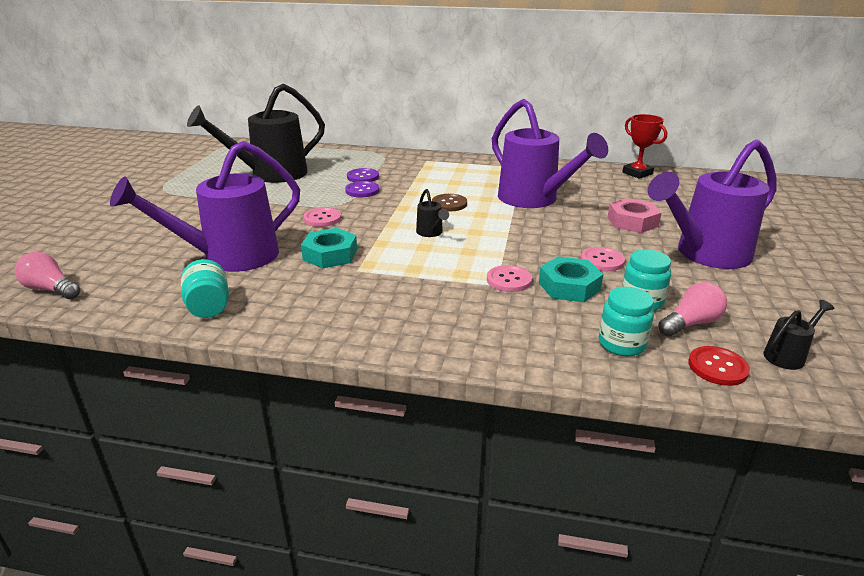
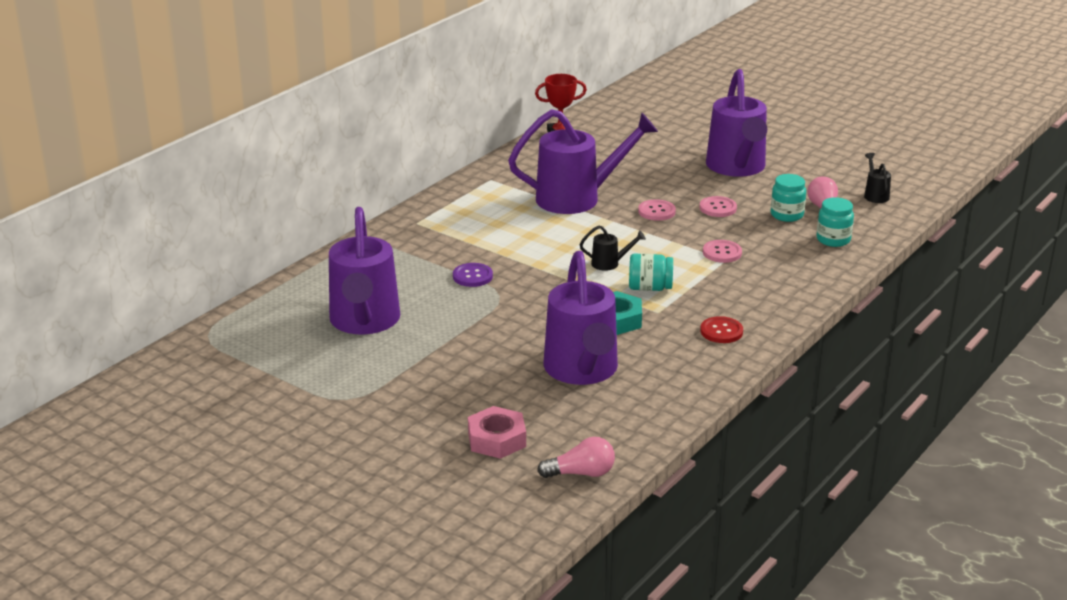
camera: 65 degrees left, 0 degrees up
(51, 289) = (581, 473): pink light bulb -> pink light bulb turned 150 degrees counterclockwise
(209, 307) = (675, 390): turquoise jar -> turquoise jar (650, 288)
(271, 174) = (364, 322): black watering can -> purple watering can
(322, 218) = (529, 310): pink button -> pink button (656, 211)
(363, 177) = (431, 268): purple button -> none
(449, 204) = (551, 240): brown button -> none
(569, 286) = (748, 233): turquoise nut -> none
(632, 222) = (660, 173): pink nut -> pink nut (497, 439)
(717, 367) = (874, 220): red button -> red button (721, 331)

